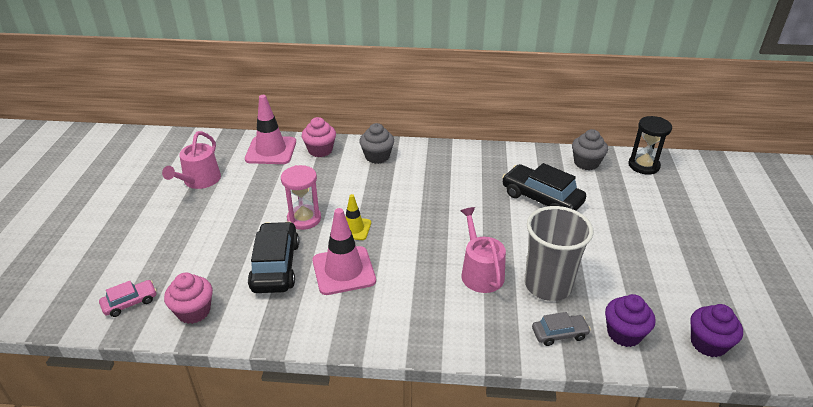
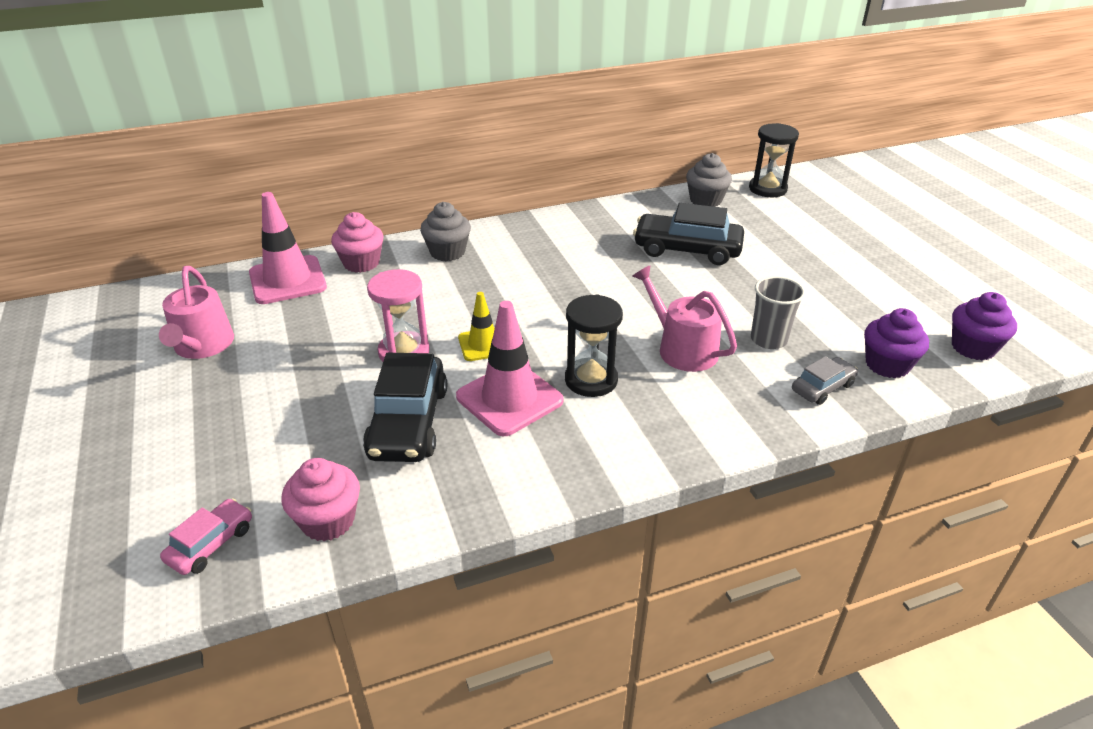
camera: 25 degrees left, 0 degrees up
(275, 266) = (408, 422): black car -> black car turned 150 degrees counterclockwise
(403, 275) = (591, 380): none -> black hourglass
(548, 285) = (768, 339): grey cup -> grey cup, size x0.59

